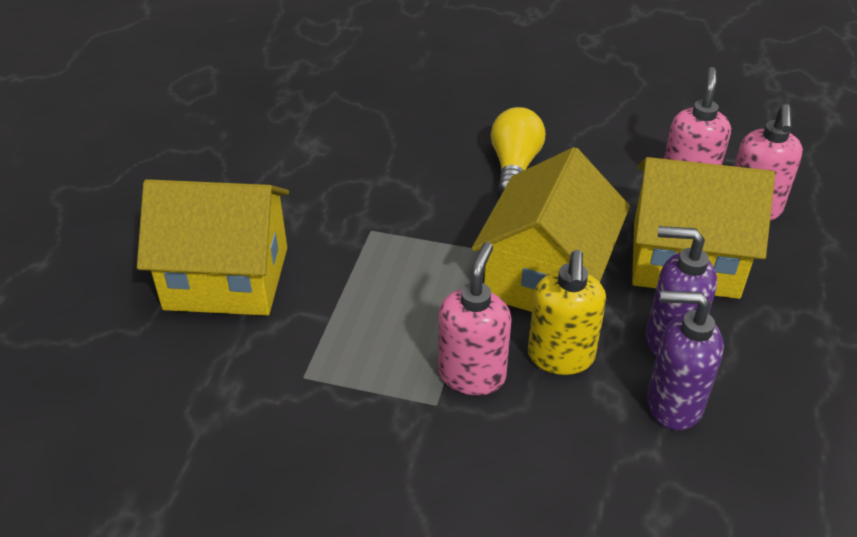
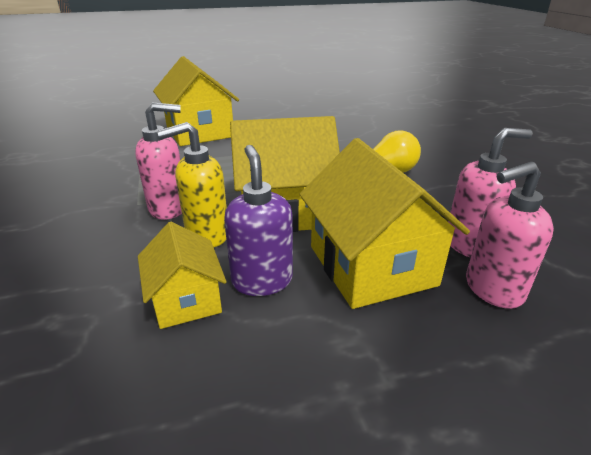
camera: 60 degrees right, 10 degrees down
(673, 404) = (186, 299): purple soap dispenser -> yellow house

